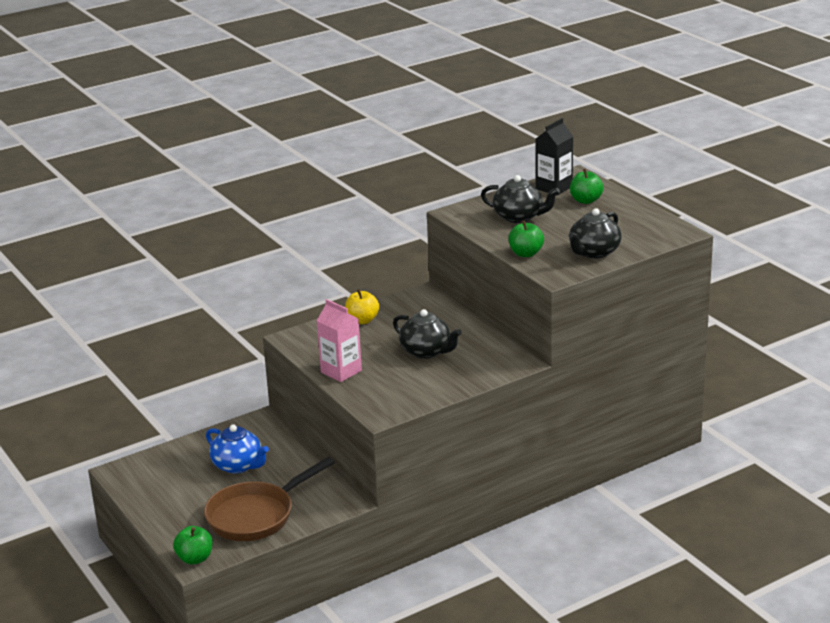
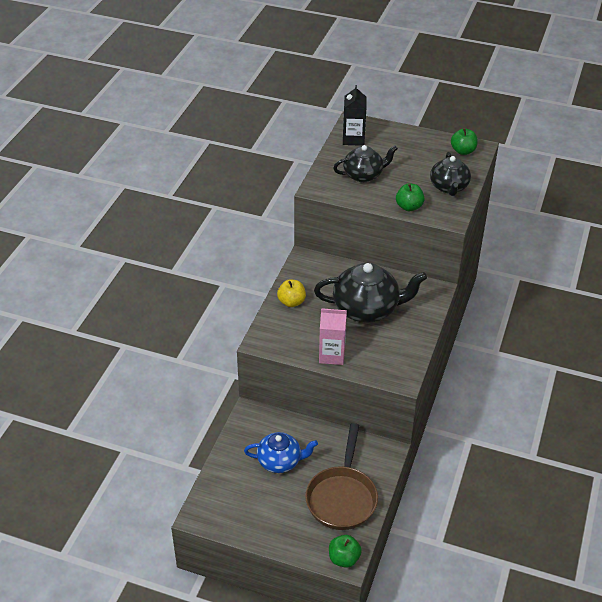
camera: 40 degrees left, 15 degrees up
(426, 351) = (367, 309): black teapot -> black teapot, size x1.58
(586, 200) = (388, 143): green apple -> green apple (463, 151)

